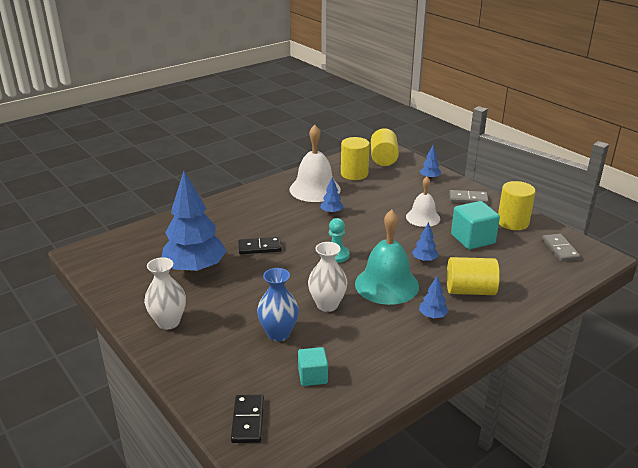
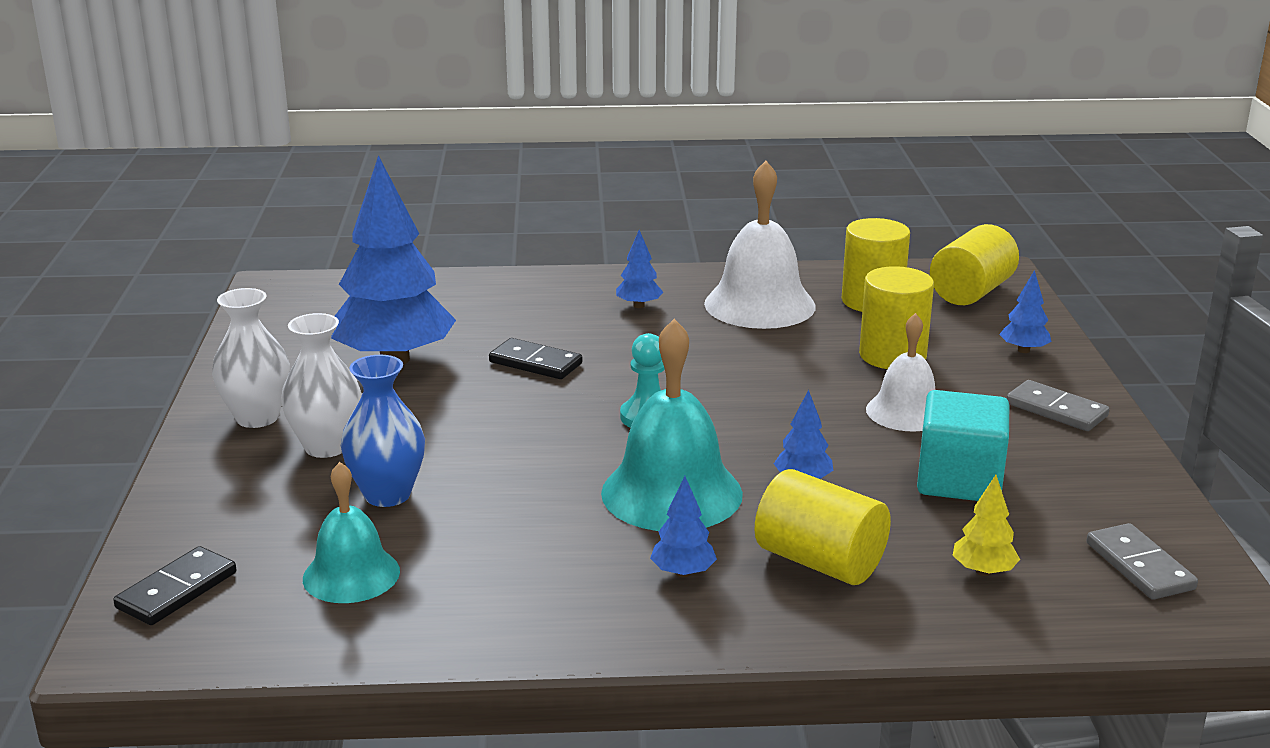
camera: 35 degrees right, 5 degrees down
(312, 376) = (351, 574): turquoise cube -> turquoise bell
(327, 305) = (523, 484): white vase -> white vase (326, 447)
(331, 212) = (737, 349): blue tree -> blue tree (638, 305)
(513, 222) = (1098, 482): yellow cylinder -> yellow cylinder (892, 356)
(521, 271) = (983, 571): none -> yellow tree
(560, 249) = (1139, 566): grey domino -> grey domino turned 45 degrees counterclockwise

